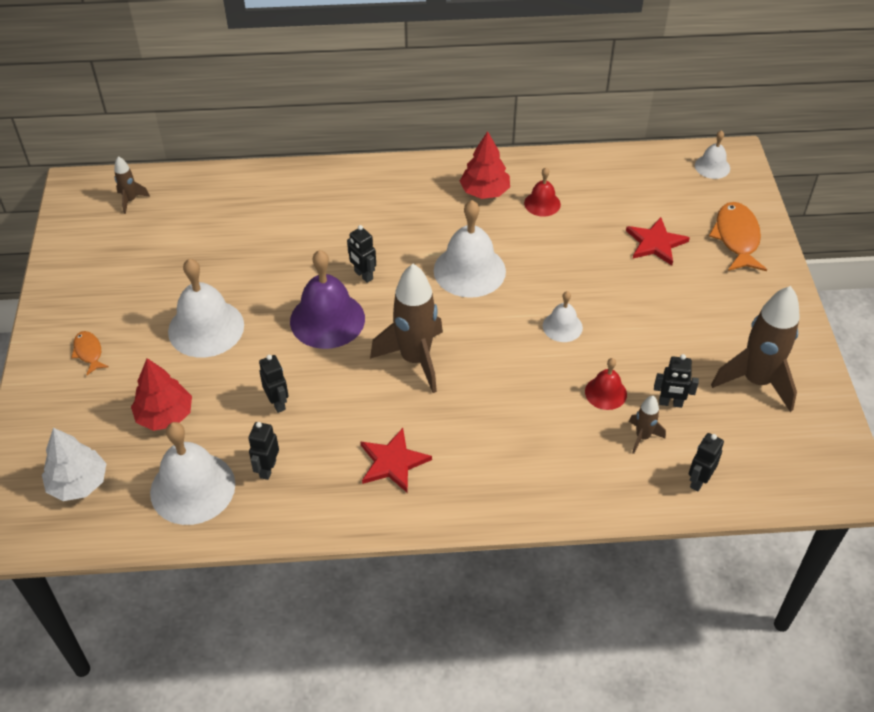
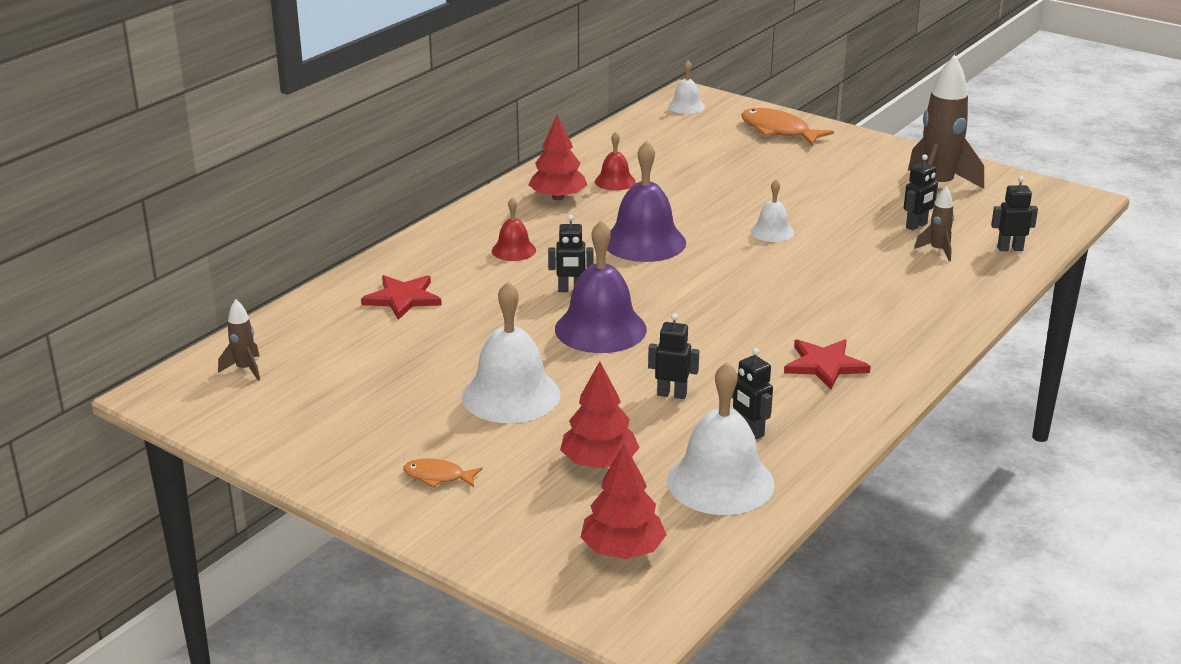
camera: 50 degrees left, 20 degrees down
(78, 483) = (622, 550): white tree -> red tree
(415, 359) = (715, 307): brown rocket -> none
(469, 270) = (644, 242): white bell -> purple bell
(605, 393) = (871, 245): red bell -> red bell (513, 250)
(655, 243) = (736, 160): red star -> red star (403, 298)
(698, 481) = (1010, 248): black robot -> black robot turned 105 degrees clockwise

